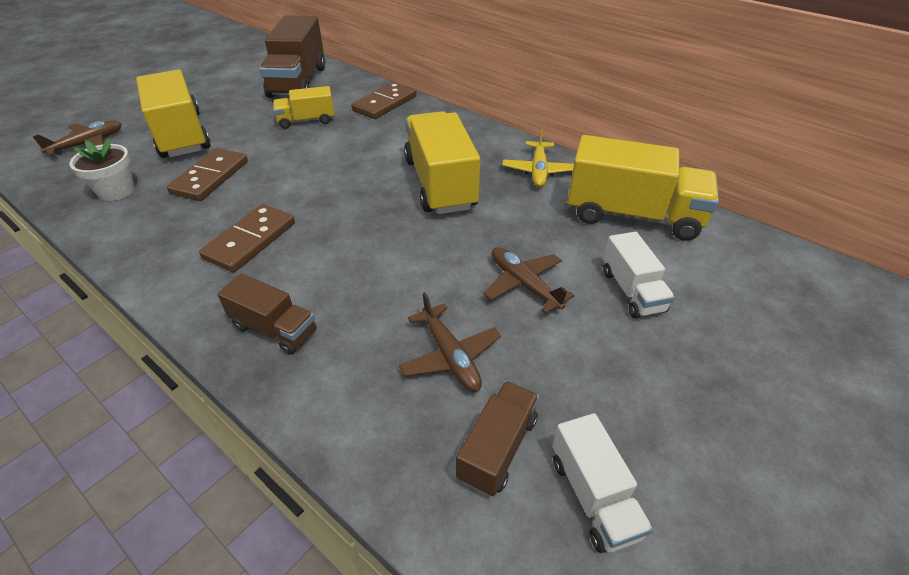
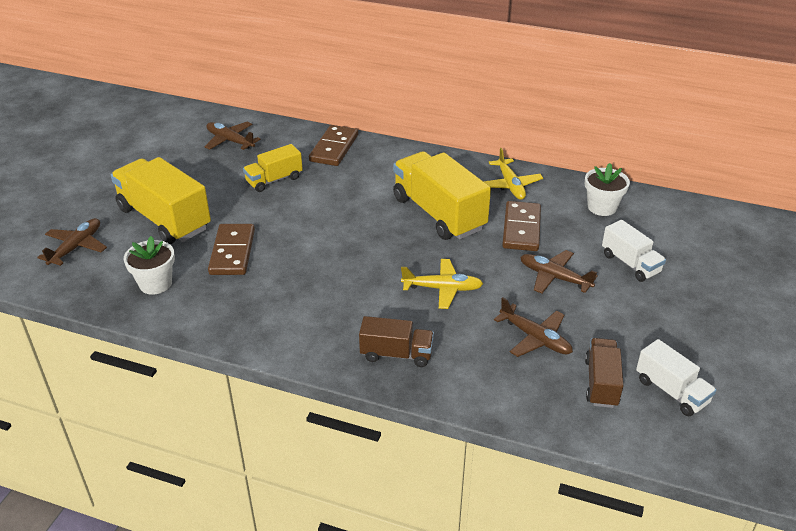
camera: 20 degrees left, 5 degrees down
(250, 241) = (319, 296): brown domino -> brown domino (521, 229)
(298, 82) = (230, 141): brown truck -> brown plane
(384, 265) = (442, 289): none -> yellow plane
(632, 215) = (602, 207): yellow truck -> white flower pot

